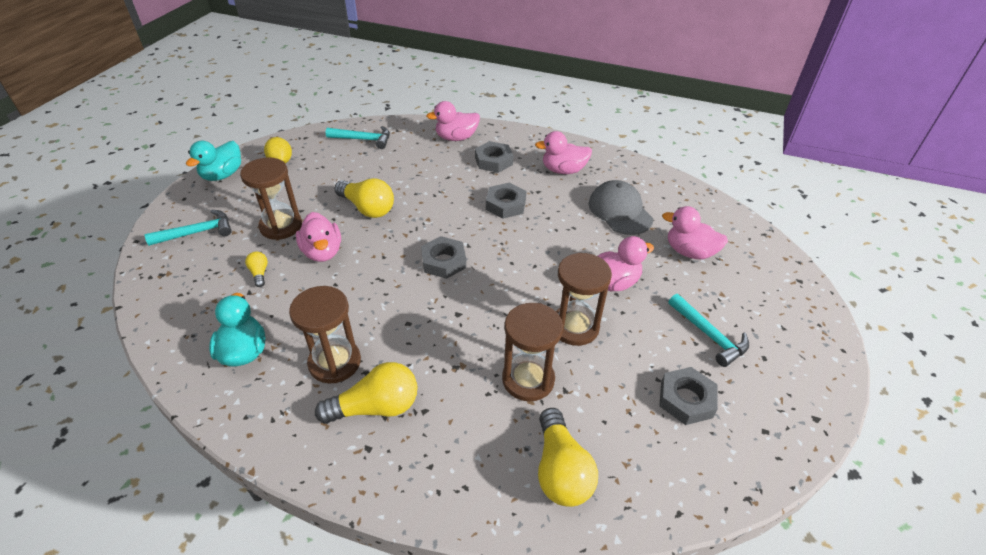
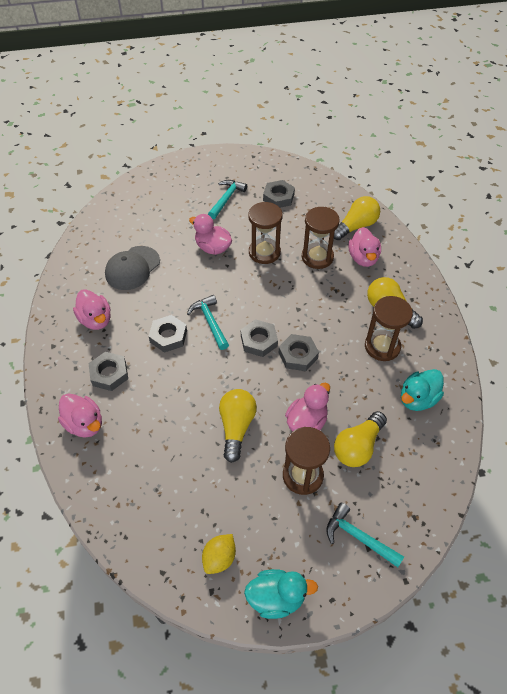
camera: 120 degrees left, 10 degrees up
(259, 273) = (358, 446): yellow light bulb -> yellow light bulb, size x2.08
(364, 139) = (133, 507): turquoise hammer -> turquoise hammer (210, 322)
(397, 282) = (298, 355): none -> grey nut
(689, 252) = (156, 222): pink duck -> pink duck (363, 258)

